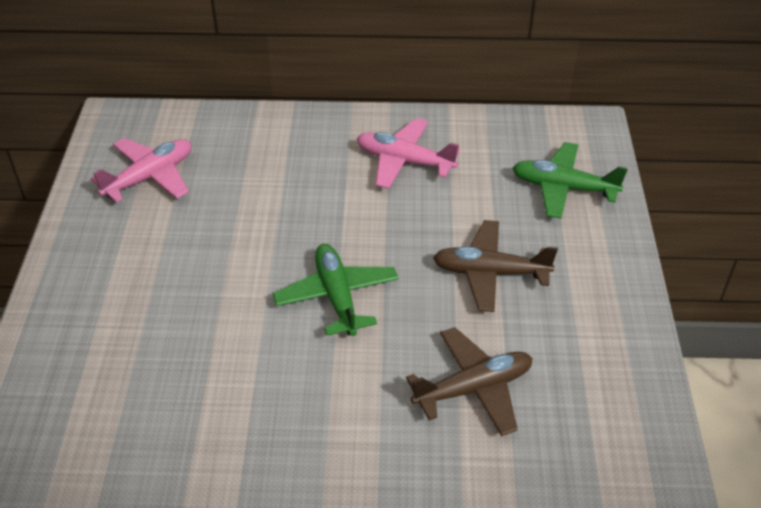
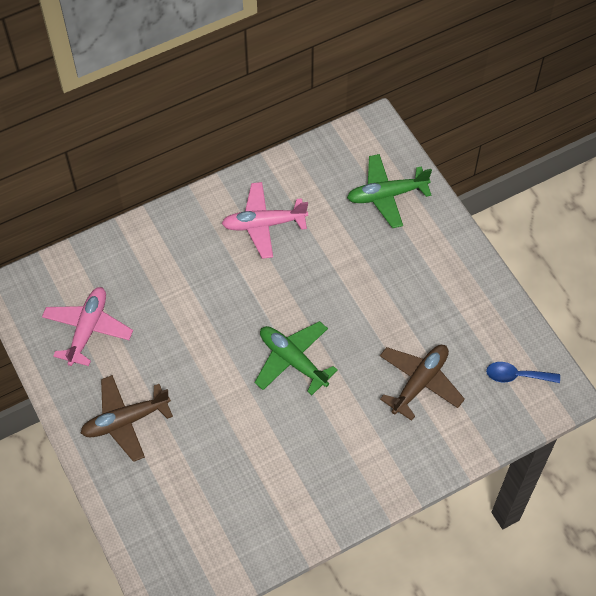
camera: 30 degrees left, 15 degrees up
(490, 273) = (379, 291): brown plane -> brown plane (125, 421)
(609, 440) = (516, 376): none -> blue spoon

